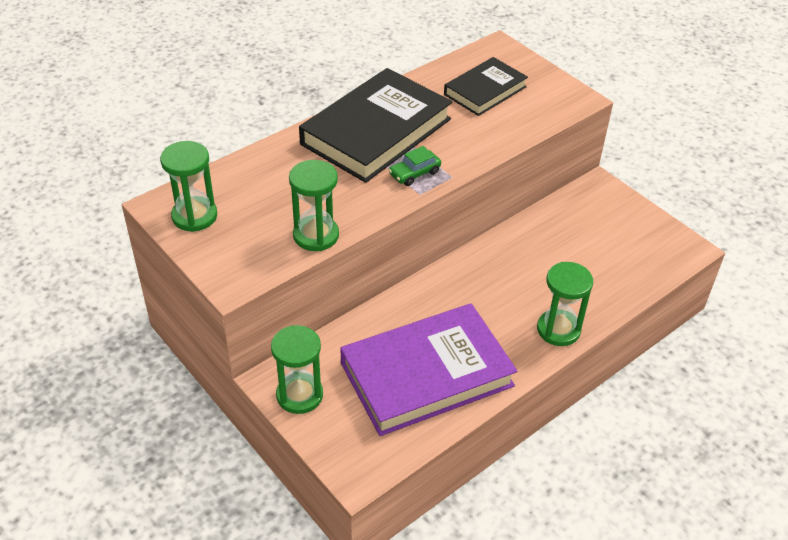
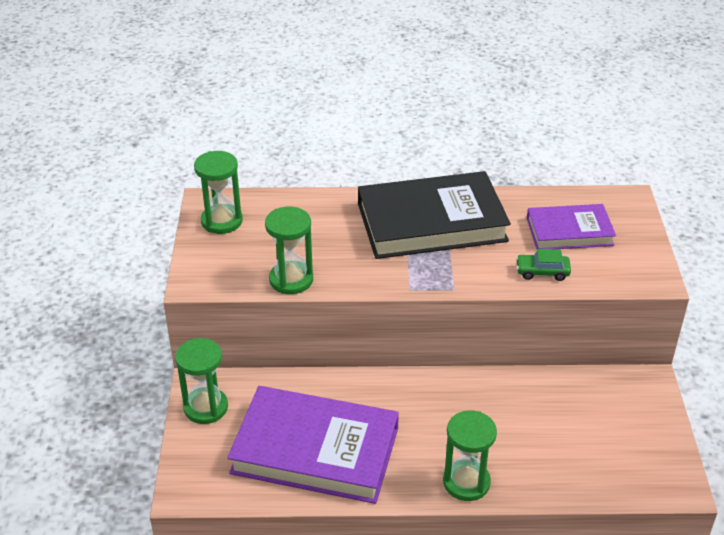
camera: 40 degrees right, 5 degrees down
(414, 173) = (424, 271): green car -> green car (542, 272)
(485, 90) = (569, 231): black book -> purple book

